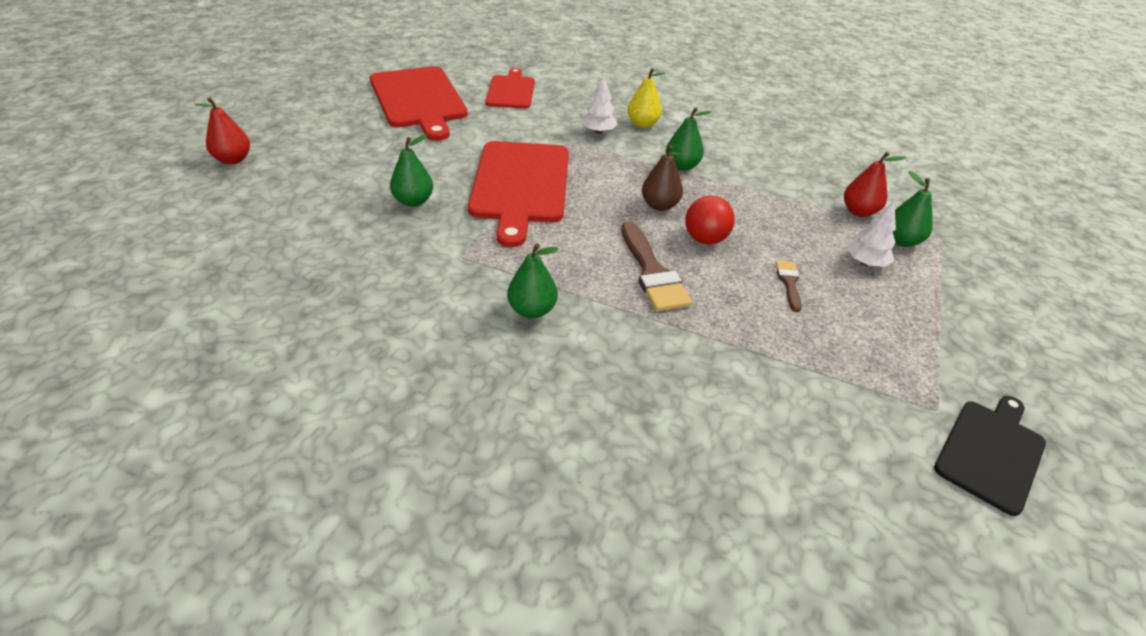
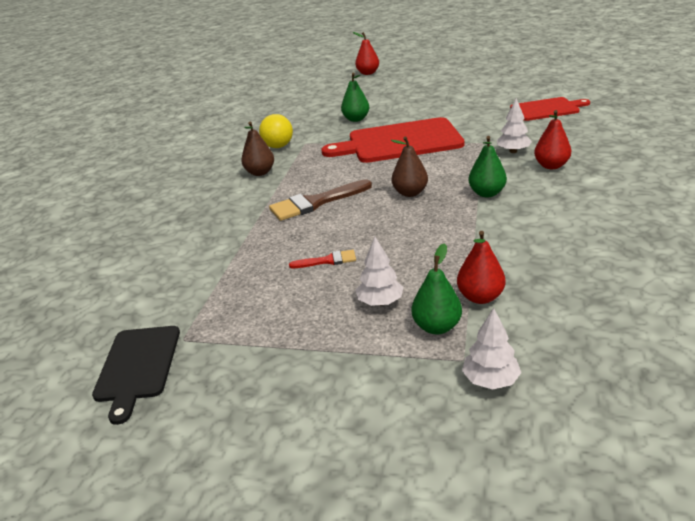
camera: 85 degrees right, 10 degrees down
(419, 100) = (491, 89): red cutting board -> none
(449, 282) = (278, 146): none -> yellow ball
(532, 310) = (260, 172): green pear -> brown pear
(642, 124) = (551, 166): yellow pear -> red pear
(705, 239) = (371, 217): red ball -> none
(789, 283) = (327, 261): brown brush -> red brush
(963, 232) = (490, 380): none -> white tree
(991, 452) = (137, 366): black cutting board -> black cutting board turned 60 degrees clockwise

